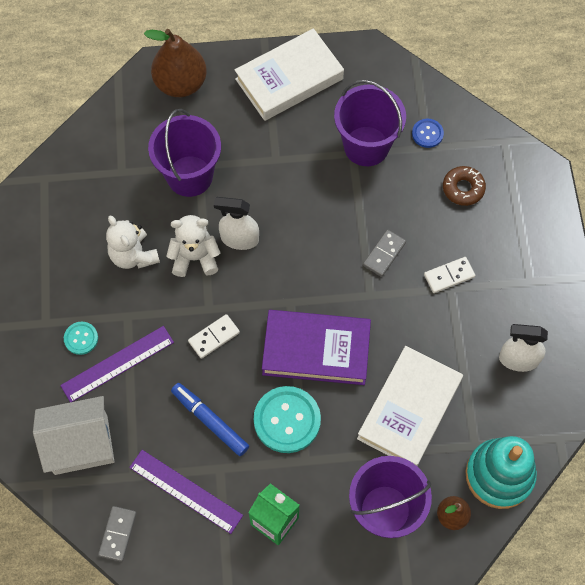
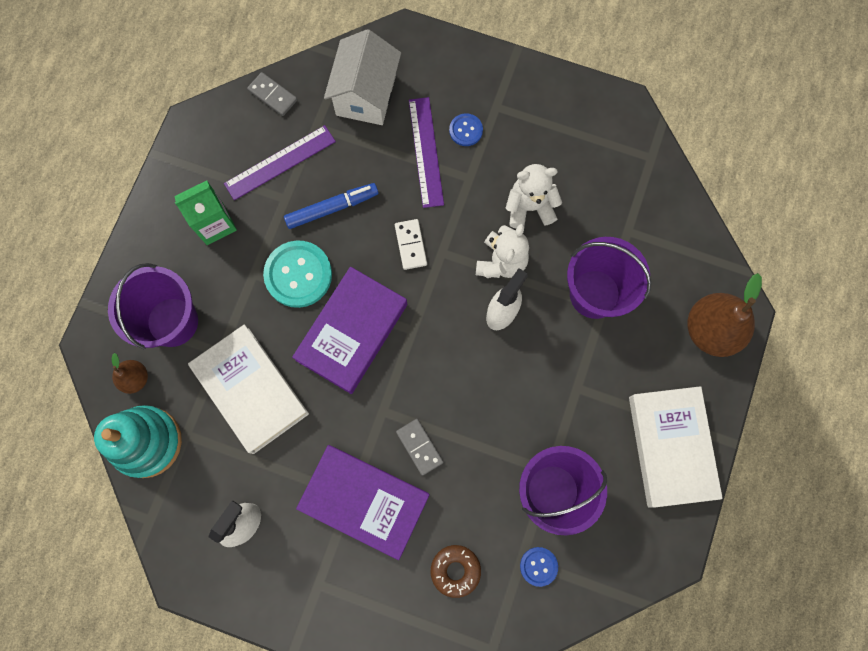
camera: 115 degrees right, 10 degrees up
(81, 338) = (466, 130): turquoise button -> blue button
(449, 276) = (364, 501): white domino -> purple book

